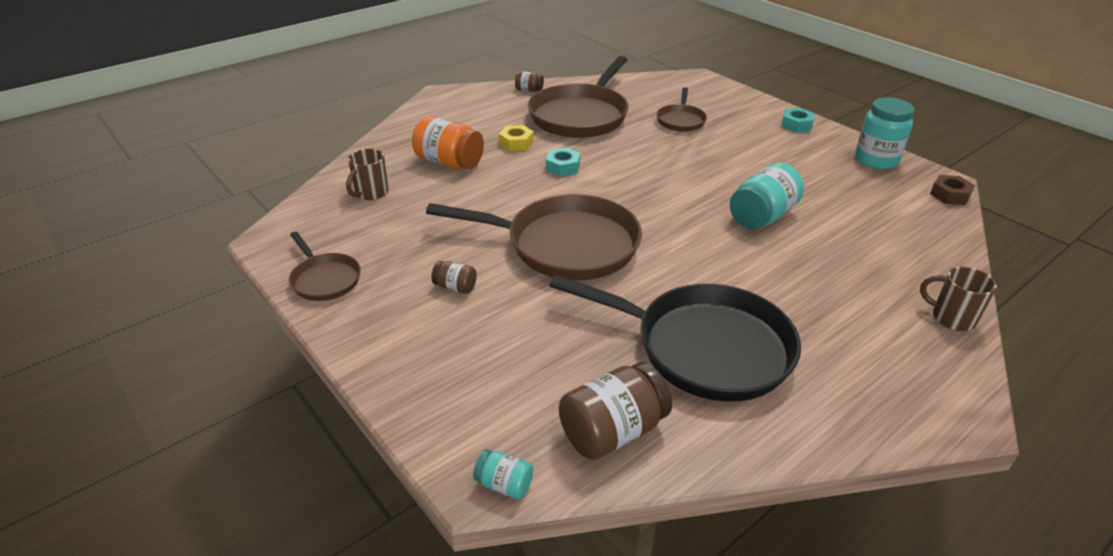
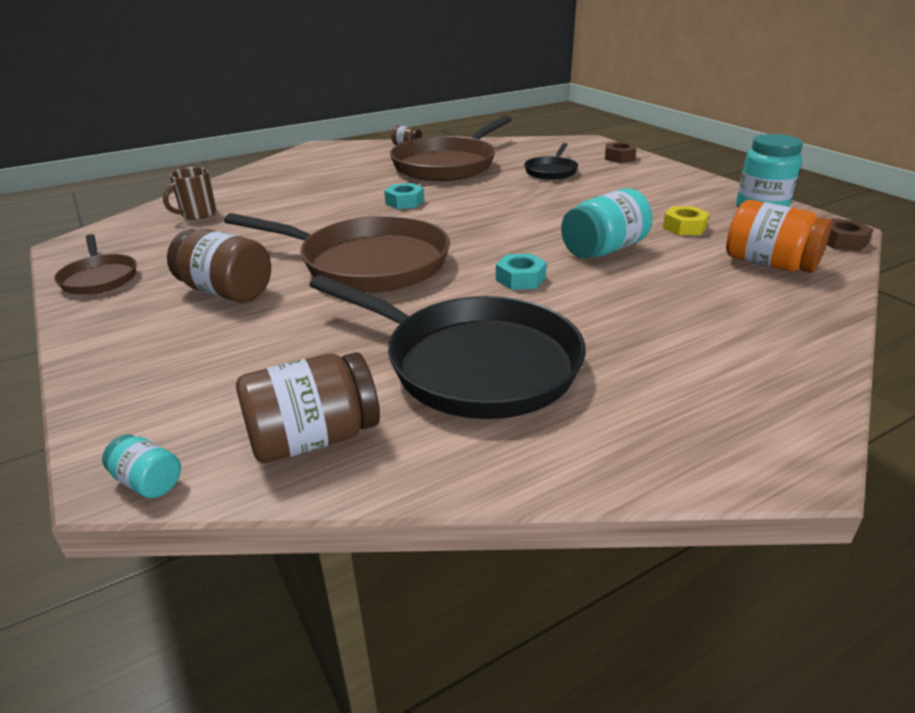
camera: 10 degrees right, 5 degrees down
(449, 162) = (291, 195): orange jar -> orange jar (769, 264)
(455, 287) = (226, 292): brown jar -> brown jar, size x1.99
(516, 143) = (368, 183): yellow nut -> yellow nut (684, 227)
(681, 120) = (551, 171): brown pan -> black pan
(735, 99) = (619, 157): none -> brown nut
(796, 125) = (678, 178): turquoise nut -> turquoise nut (520, 279)
(951, 318) = (807, 356): brown mug -> none

